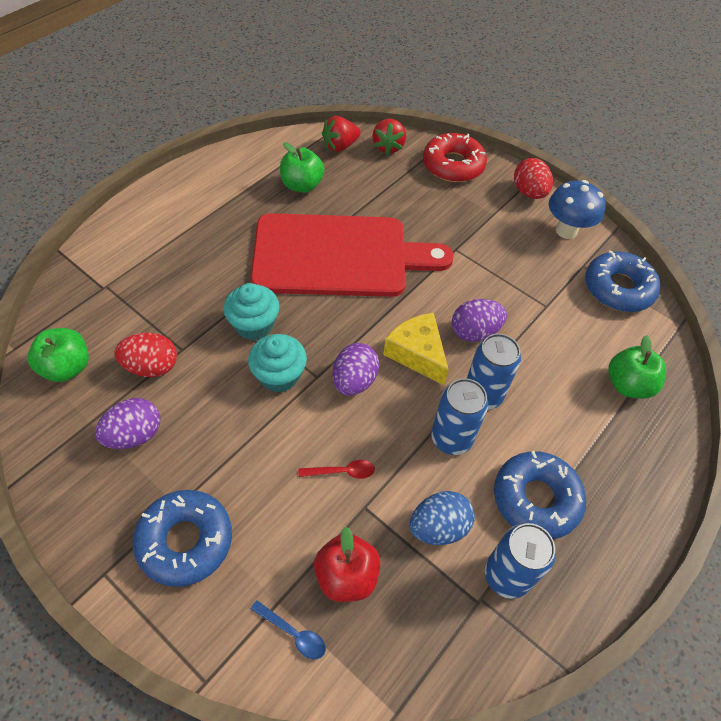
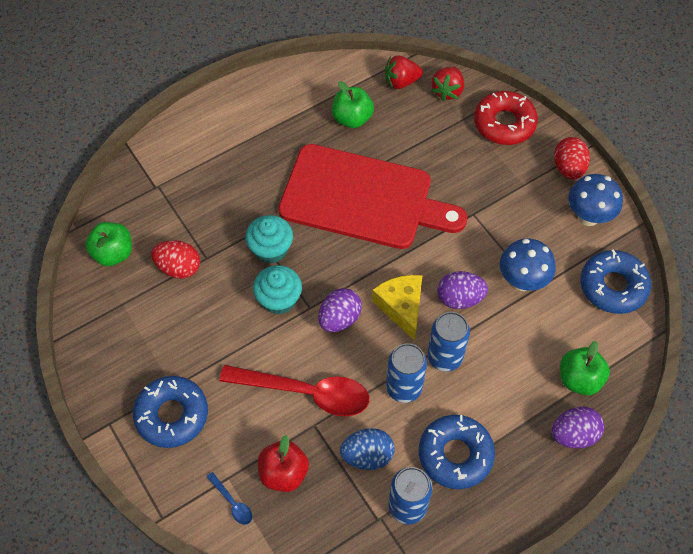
camera: 20 degrees right, 5 degrees up
(134, 435) = (153, 323): purple egg -> purple egg (573, 435)
(342, 472) = (305, 392): red spoon -> red spoon, size x2.42
(529, 302) = (522, 281): none -> blue mushroom

